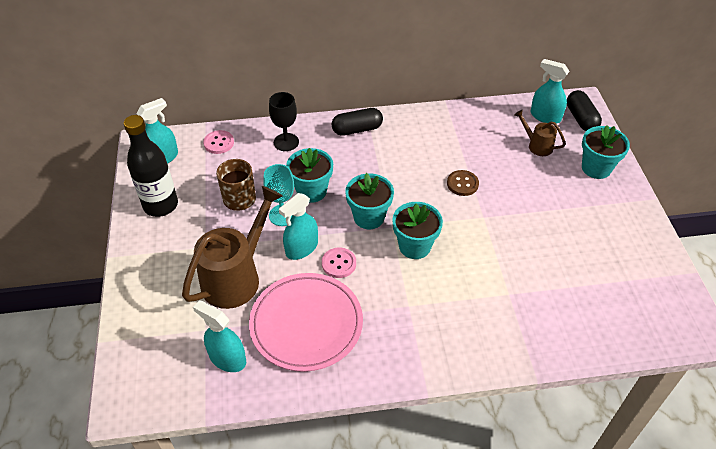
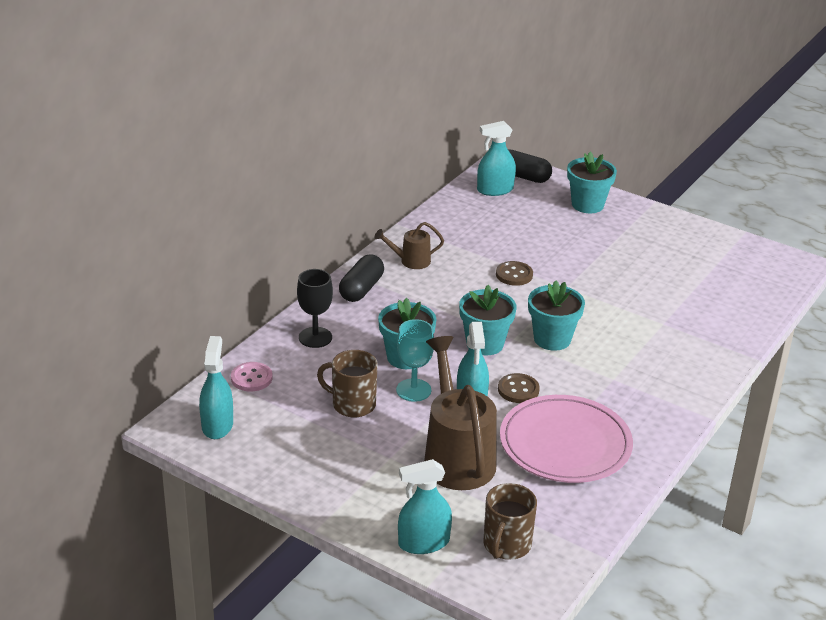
camera: 50 degrees left, 15 degrees down
(160, 205) = (289, 459): black bottle -> none
(170, 357) = (506, 545): none -> brown mug
(227, 358) = (549, 510): turquoise spray bottle -> turquoise spray bottle (423, 543)
(339, 263) = (518, 390): pink button -> brown button
(536, 145) = (522, 214): brown watering can -> brown watering can (410, 261)

